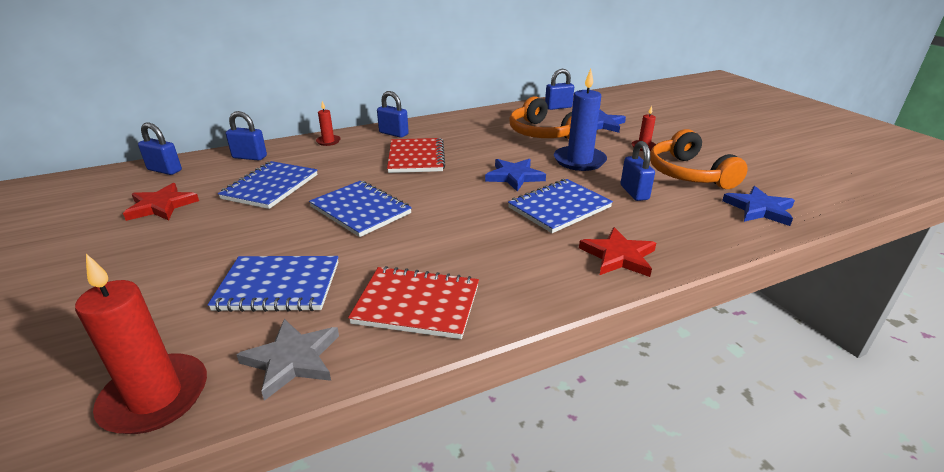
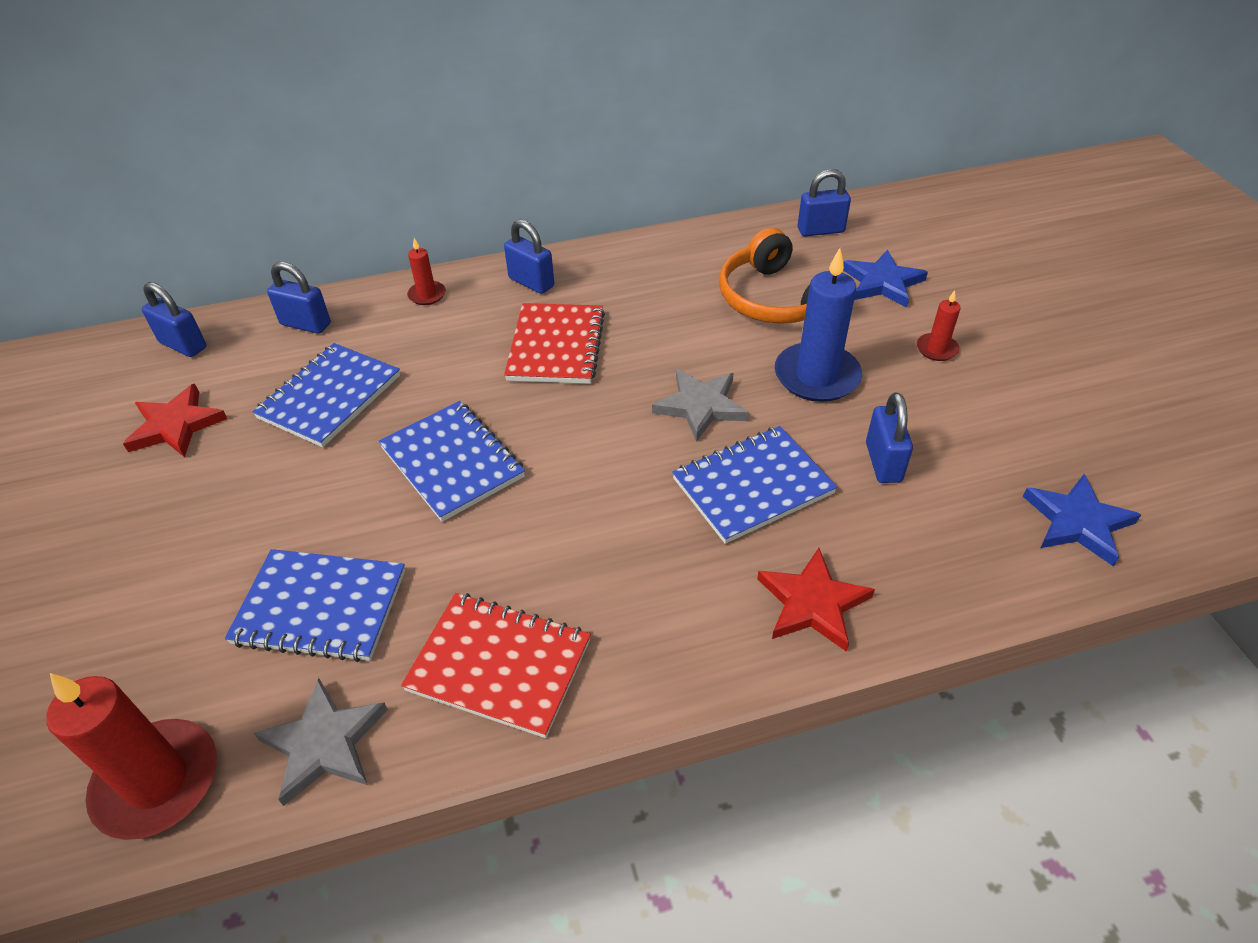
camera: 10 degrees right, 15 degrees up
(514, 177) = (700, 406): blue star -> grey star
(688, 174) = (990, 425): orange headphones -> none

